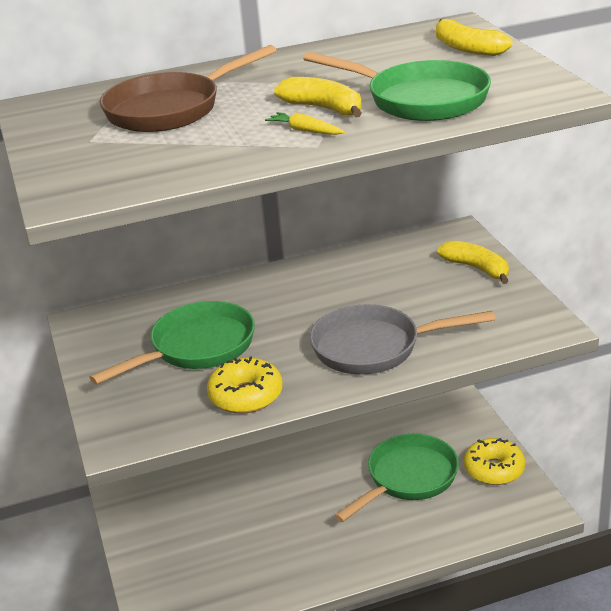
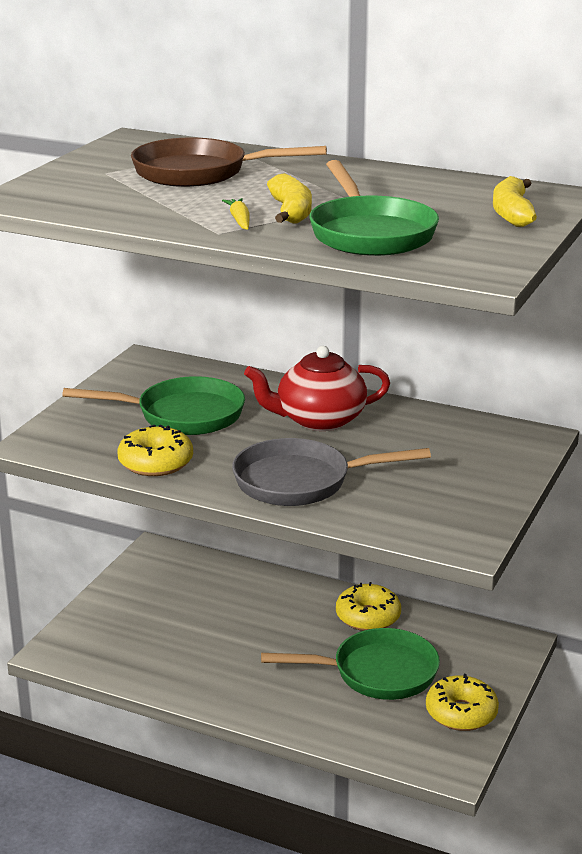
camera: 40 degrees right, 5 degrees down
(303, 296) = (319, 420): none -> red teapot
(346, 444) = (368, 617): none -> yellow donut
(374, 347) = (301, 482): grey pan -> grey pan turned 45 degrees counterclockwise
(477, 268) = (495, 471): yellow banana -> none

